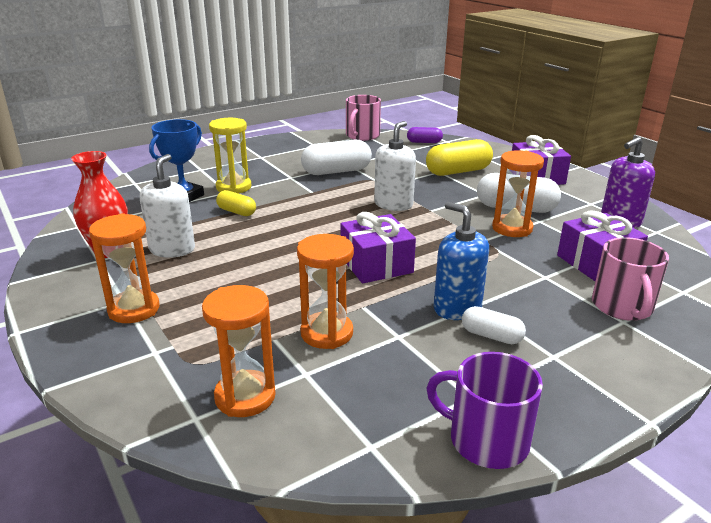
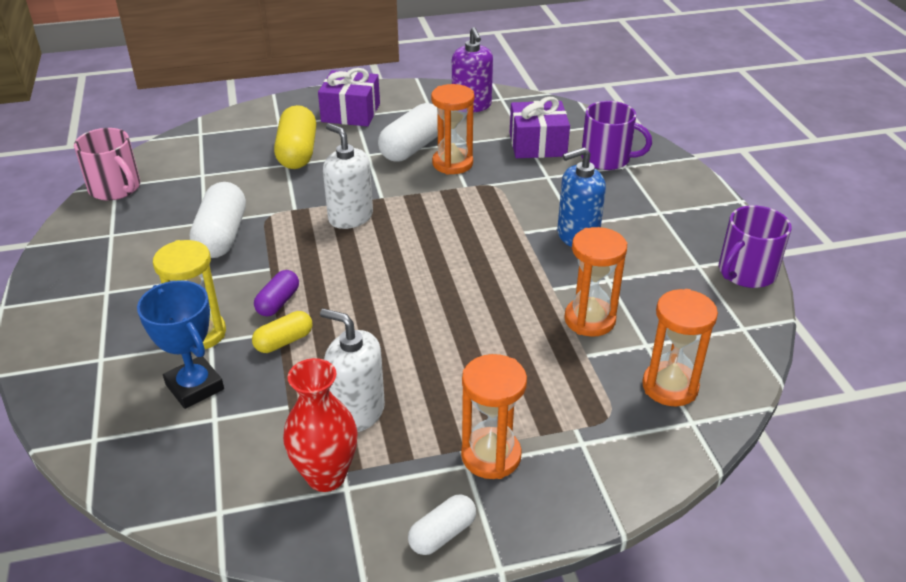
camera: 70 degrees left, 10 degrees up
(376, 264) = (479, 261): purple gift -> none
(424, 142) = (188, 149): purple capsule -> purple capsule (278, 302)
(491, 336) = (624, 231): white capsule -> white capsule (442, 534)
(622, 306) = (607, 158): pink mug -> purple mug

